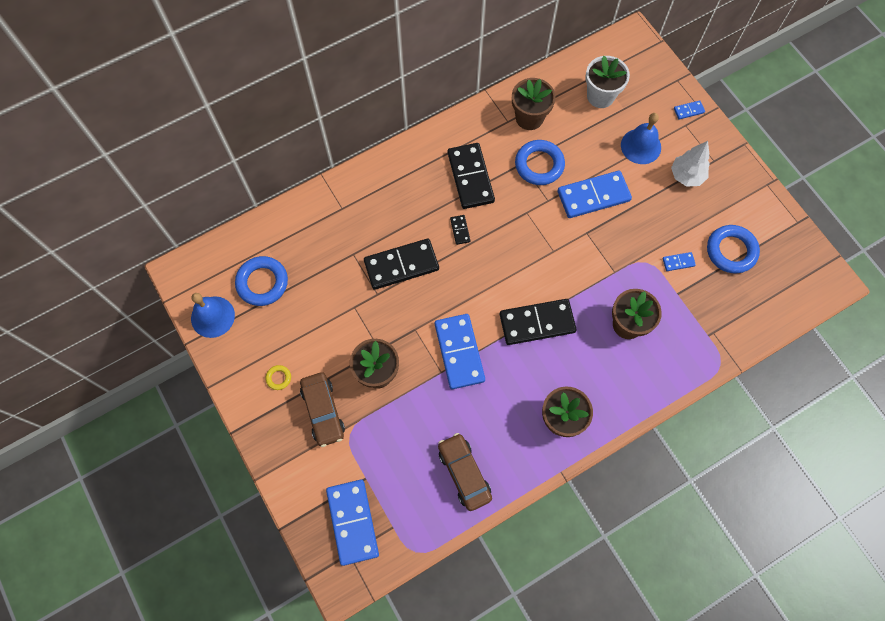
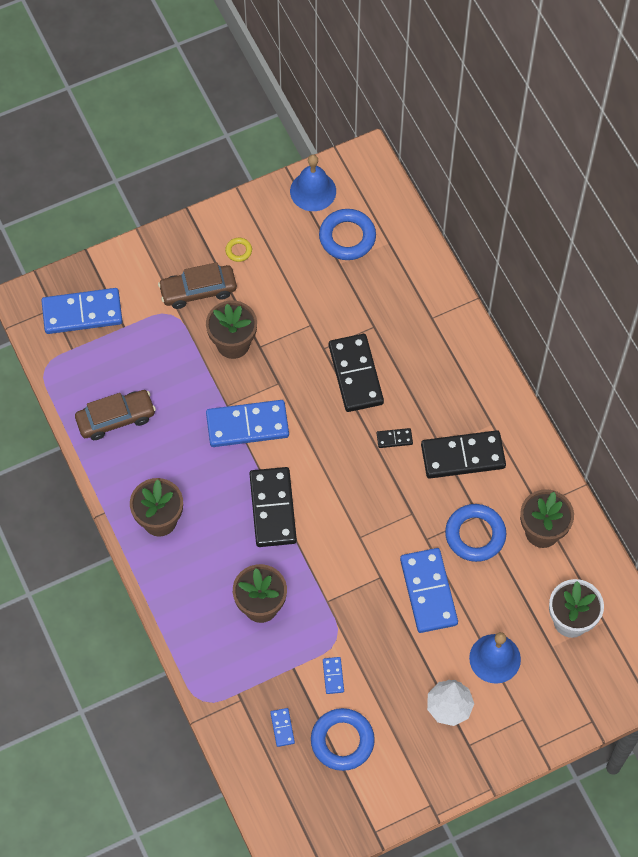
camera: 95 degrees right, 5 degrees down
(688, 111) = (544, 727): blue domino -> blue domino (282, 728)

